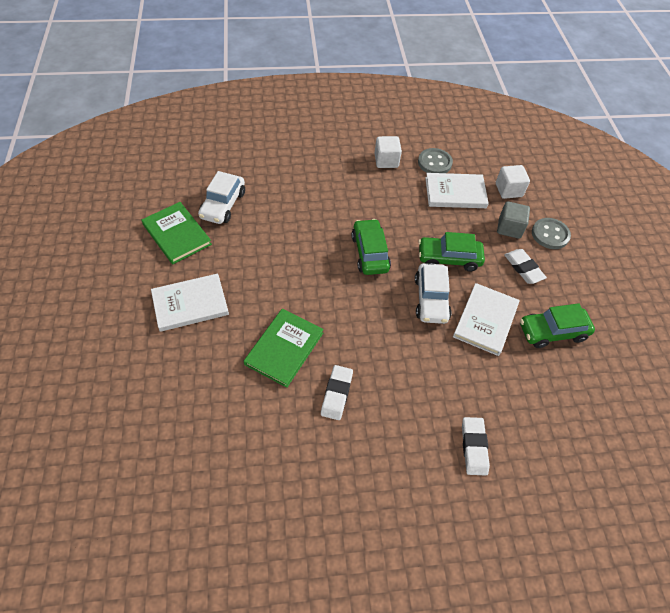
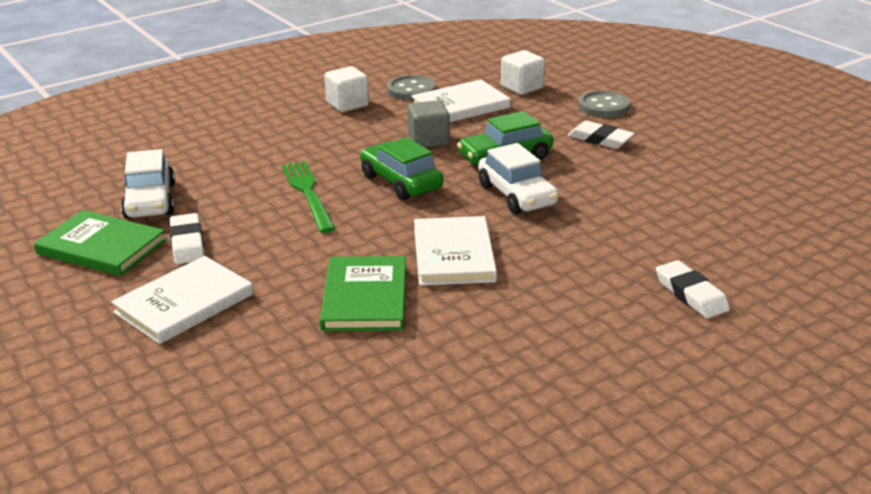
camera: 25 degrees left, 25 degrees down
(310, 238) = (308, 194): none -> green fork
(336, 394) = (476, 312): white eraser -> white eraser (187, 243)
(485, 320) = (599, 191): white book -> white book (453, 255)
(509, 228) = (552, 115): grey cube -> grey cube (429, 140)
(552, 332) = (683, 176): green car -> none

